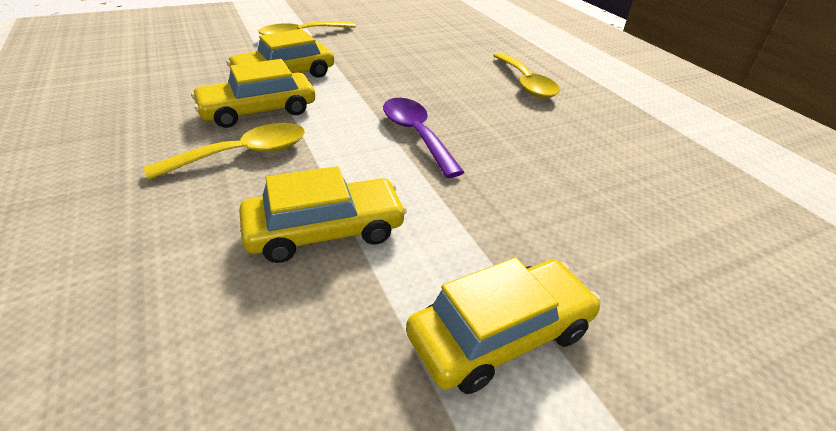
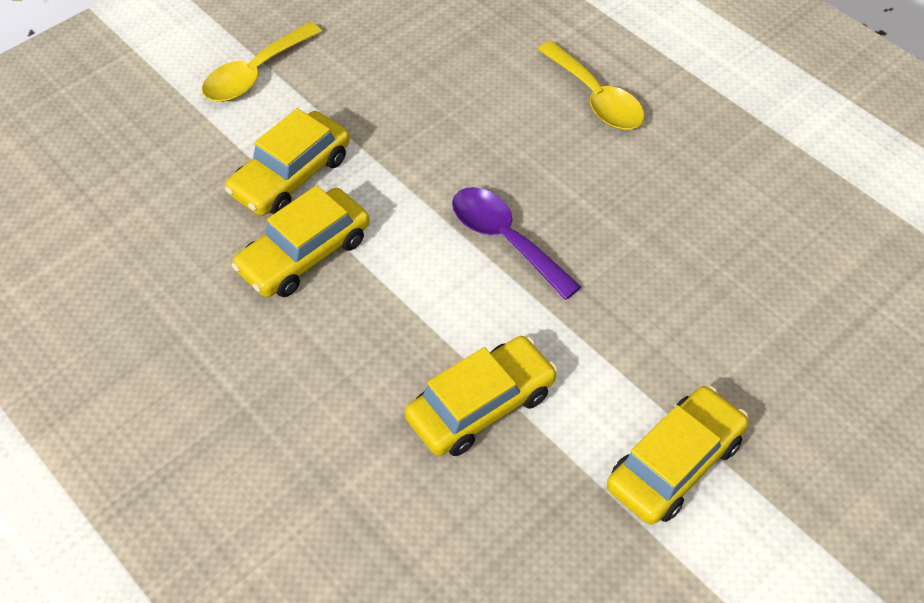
camera: 15 degrees left, 15 degrees up
(243, 154) = (336, 331): yellow spoon -> none

